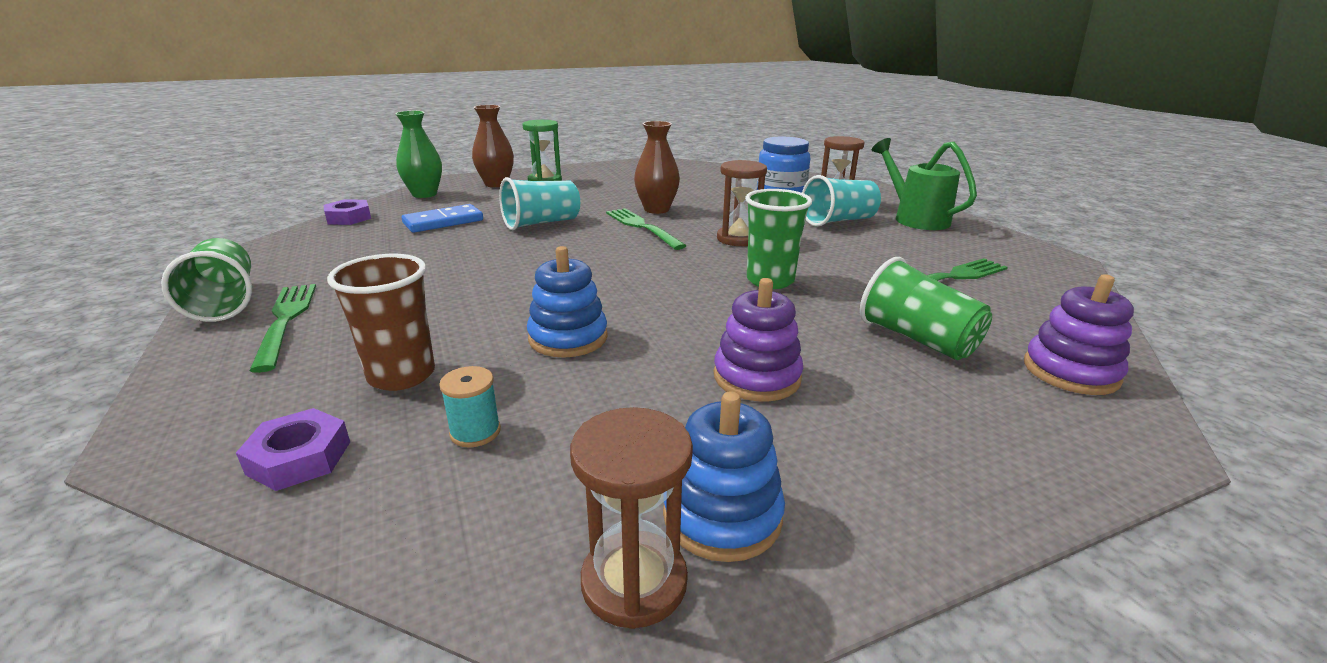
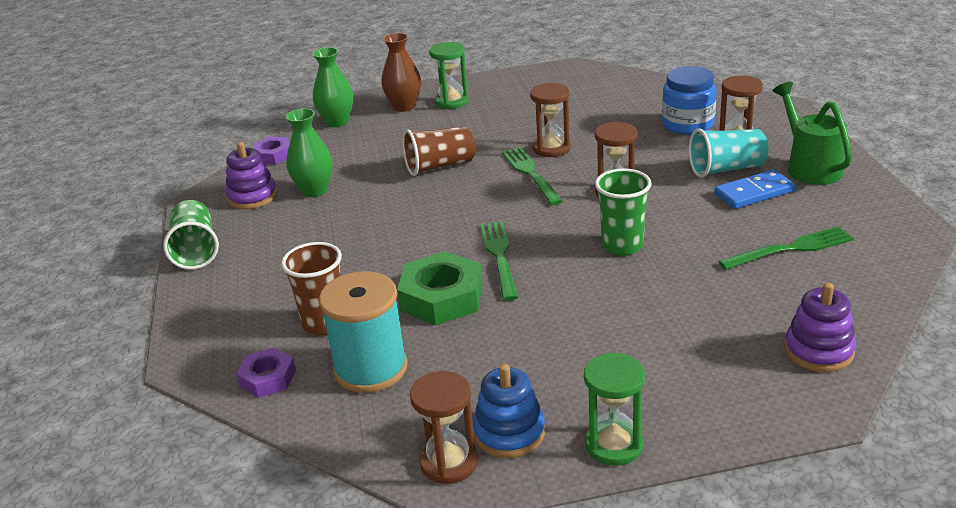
camera: 15 degrees right, 5 degrees up
(285, 321) = (241, 271): green fork -> green fork (499, 257)
(396, 244) = (314, 190): none -> green vase
(443, 222) = (354, 162): blue domino -> blue domino (754, 193)
(475, 432) = (371, 369): turquoise spool -> turquoise spool, size x2.32
(541, 223) = (440, 166): turquoise cup -> brown cup
(568, 338) = (441, 297): blue stacking toy -> green nut
(656, 209) = (551, 148): brown vase -> brown hourglass
(757, 377) = (570, 340): purple stacking toy -> purple stacking toy (252, 197)
(897, 521) = (614, 445): none -> green hourglass
(917, 339) = (714, 313): green cup -> none

